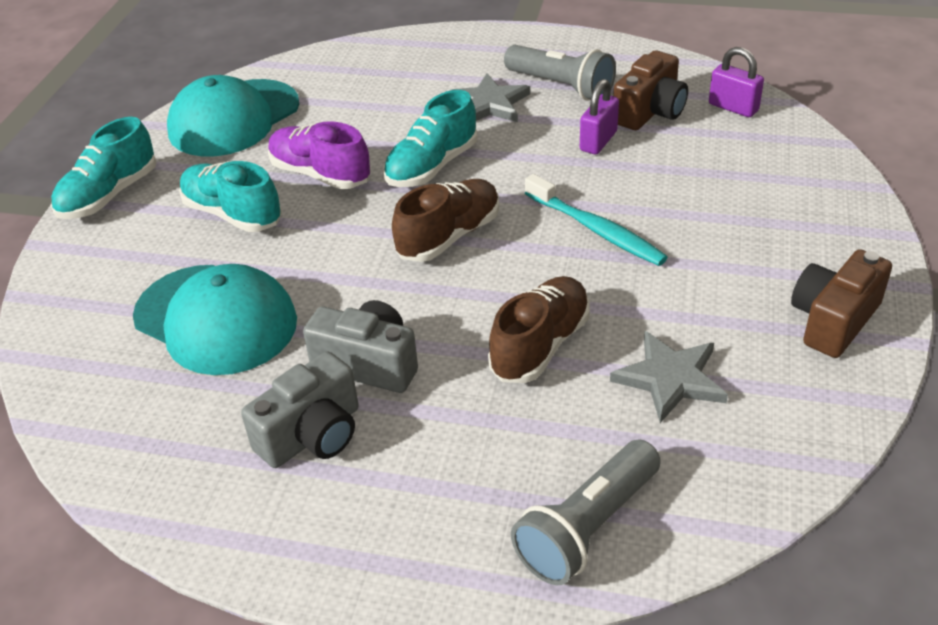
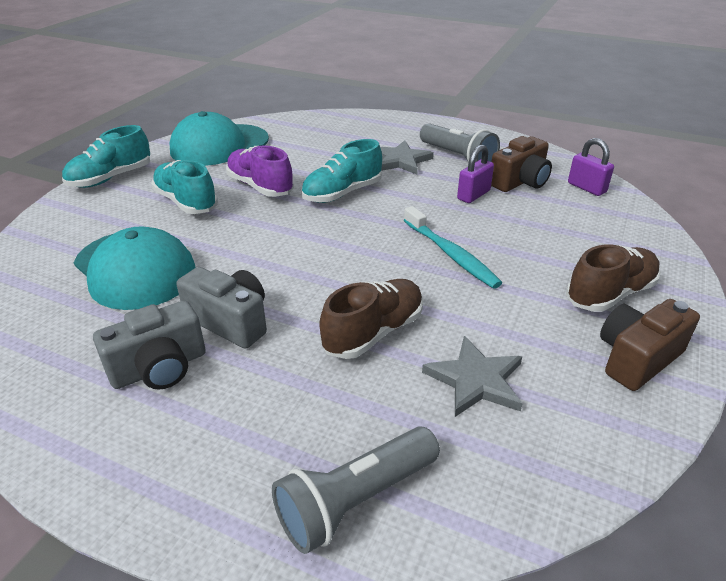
camera: 10 degrees right, 5 degrees down
(449, 236) = (334, 241): brown shoe -> brown shoe (610, 294)

